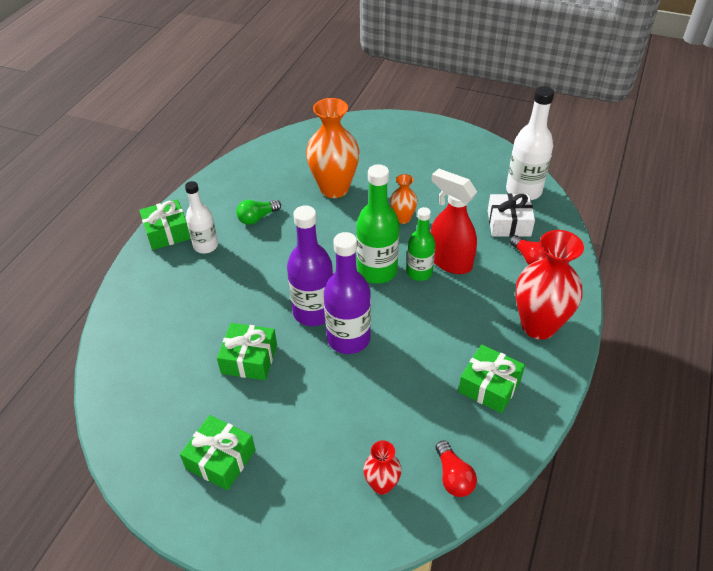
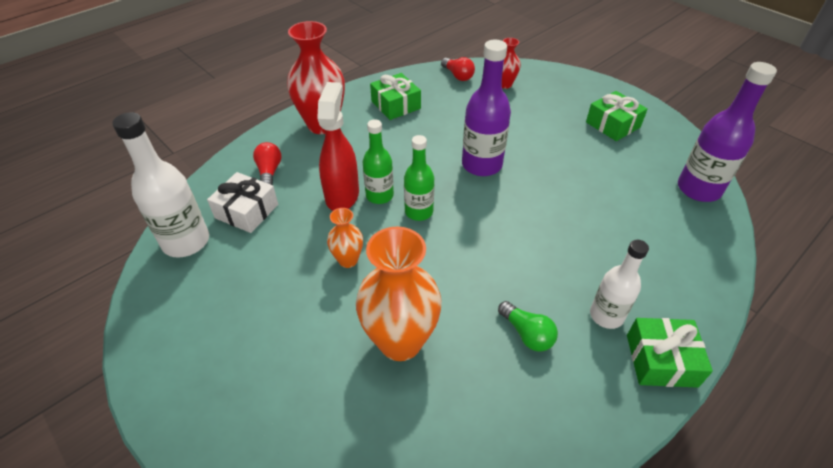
camera: 155 degrees left, 0 degrees up
(249, 359) = (577, 177): green gift -> none
(257, 218) = (527, 334): green light bulb -> green light bulb turned 60 degrees clockwise
(313, 312) = (503, 195): purple bottle -> purple bottle (698, 189)
(377, 271) = (419, 212): green bottle -> green bottle, size x0.64
(450, 261) = (342, 195): red spray bottle -> red spray bottle turned 150 degrees counterclockwise
(453, 477) = (458, 76): red light bulb -> red light bulb turned 135 degrees clockwise

